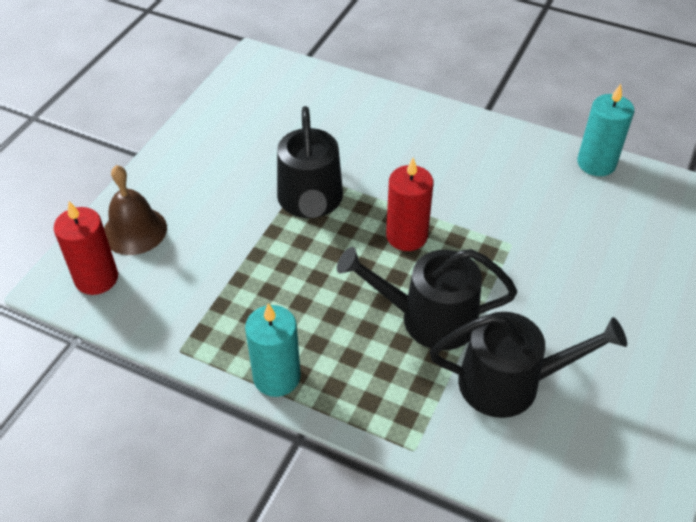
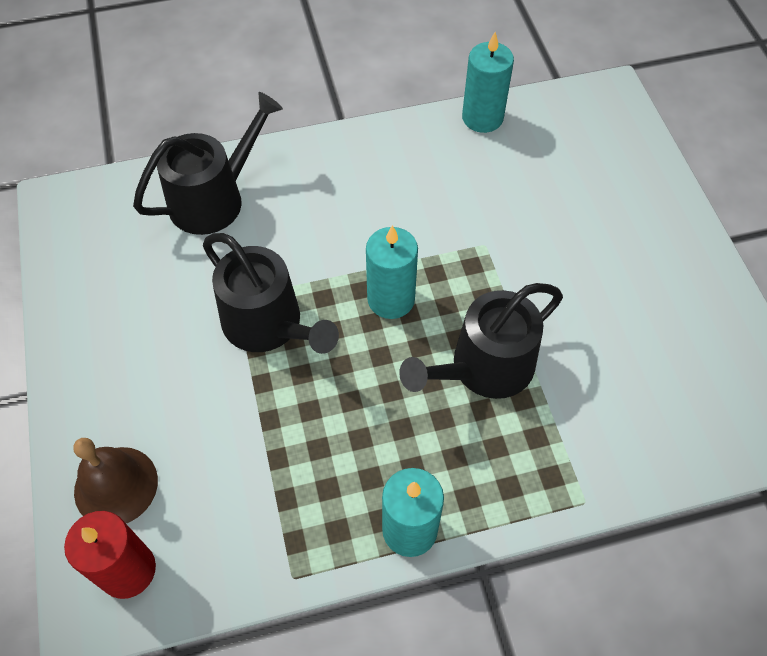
camera: 40 degrees left, 10 degrees up
(406, 236) = (391, 299): red candle -> turquoise candle
(509, 382) = (600, 379): black watering can -> black watering can (214, 199)

